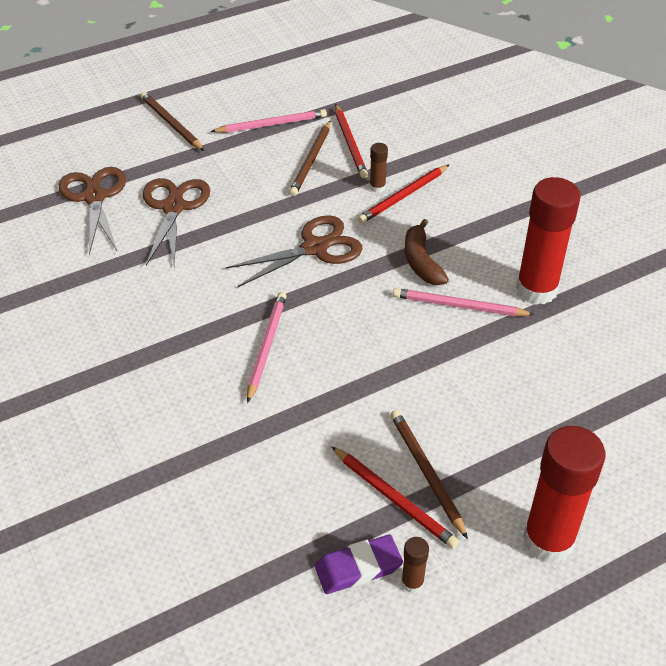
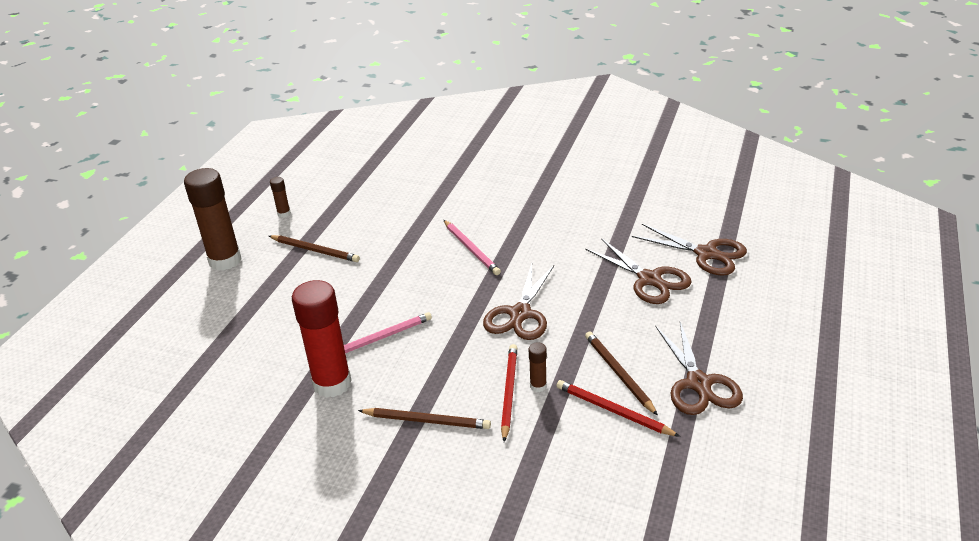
camera: 140 degrees right, 10 degrees down
(171, 123) = (766, 330): brown pencil -> brown pencil (427, 421)
(271, 124) = (698, 383): pink pencil -> brown scissors
(358, 568) = (315, 205): purple eraser -> none
(394, 499) = (322, 233): red pencil -> none
(421, 261) = (436, 351): brown banana -> none
(548, 540) = (225, 260): red glue stick -> brown glue stick

